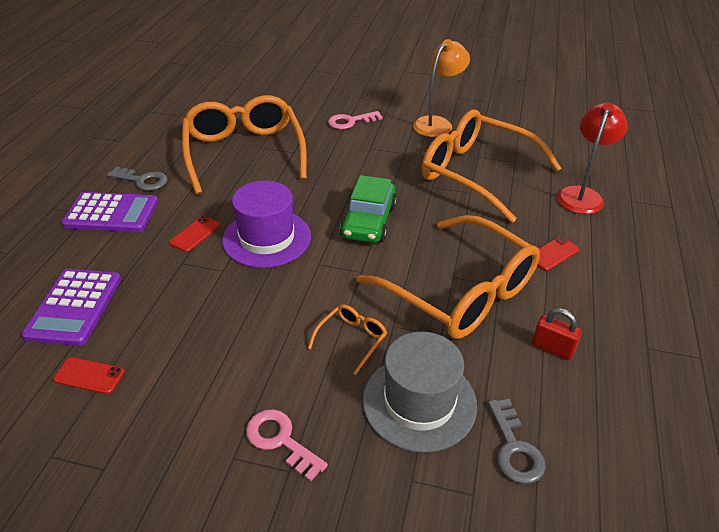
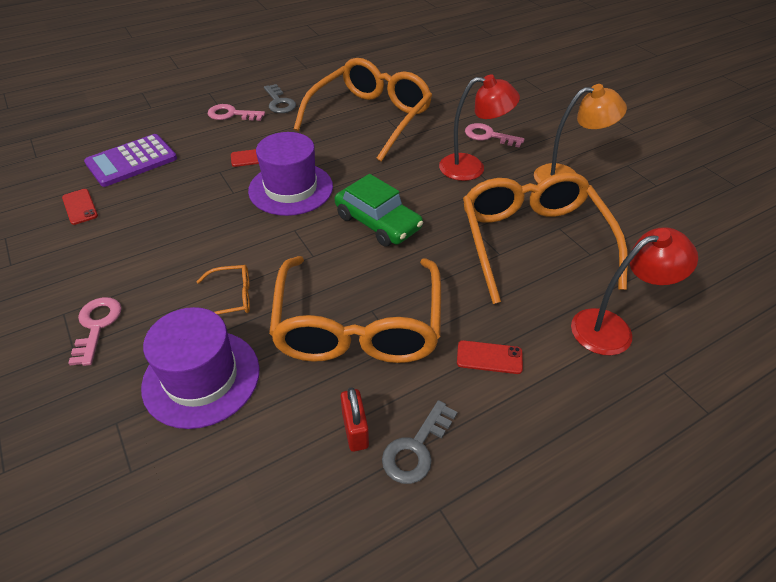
camera: 45 degrees right, 5 degrees up
(111, 213) = (231, 114): purple calculator -> pink key
(369, 221) = (378, 222): green car -> green car turned 105 degrees counterclockwise
(372, 149) = (471, 167): none -> red lamp
(419, 402) = (201, 377): grey hat -> purple hat
(514, 448) = (204, 471): grey key -> grey key (416, 448)

